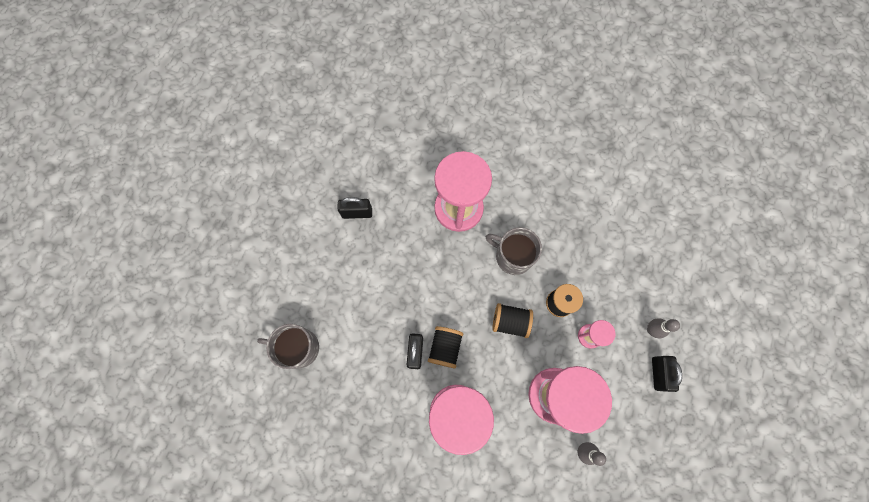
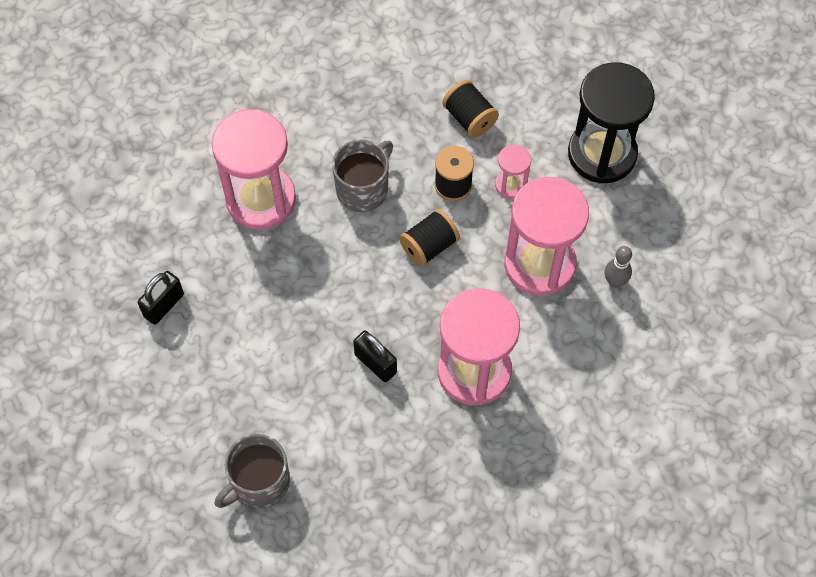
camera: 50 degrees left, 10 degrees down
(445, 348) = (398, 330): black spool -> black spool (469, 118)
(512, 256) = (363, 189): grey mug -> grey mug turned 150 degrees clockwise
(651, 329) = (555, 124): grey bowling pin -> none
(658, 373) = (602, 154): black padlock -> black hourglass

